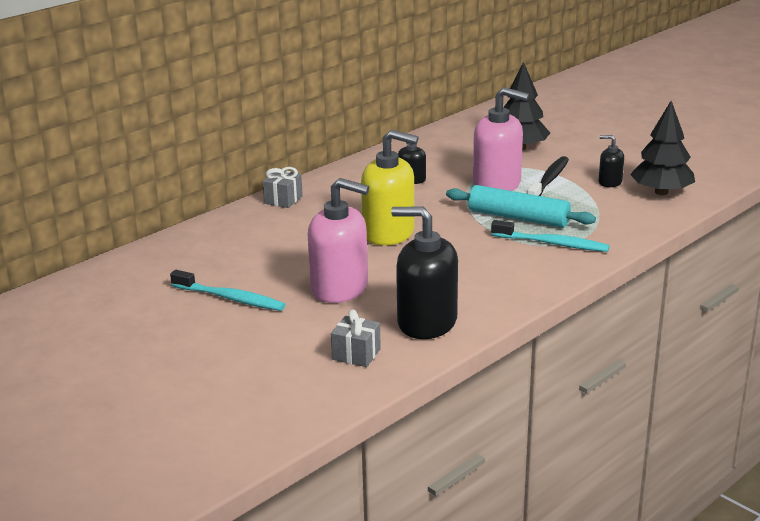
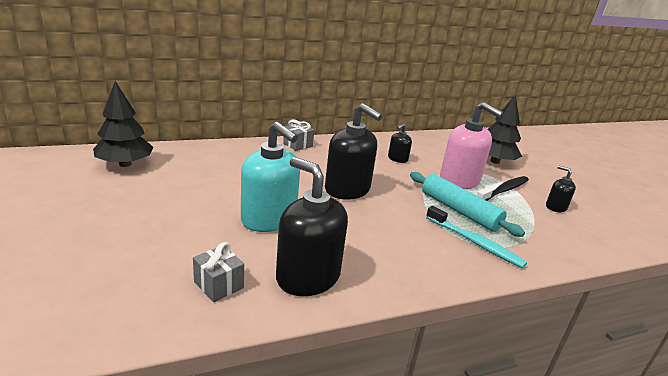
camera: 20 degrees right, 0 degrees up
(230, 298) = (184, 198): turquoise toothbrush -> none
(340, 288) = (269, 219): pink soap dispenser -> turquoise soap dispenser
(389, 233) = (347, 189): yellow soap dispenser -> black soap dispenser
(661, 192) = (600, 230): black tree -> black tree (125, 164)

